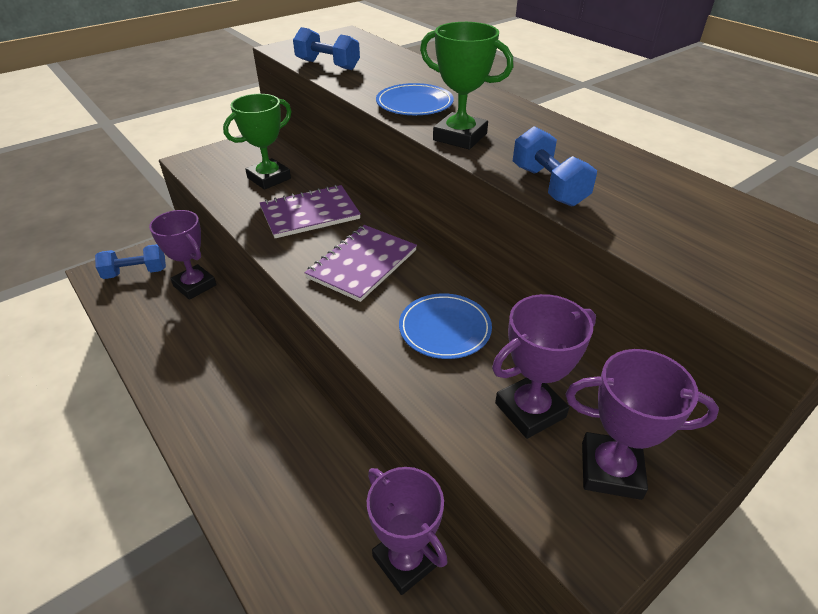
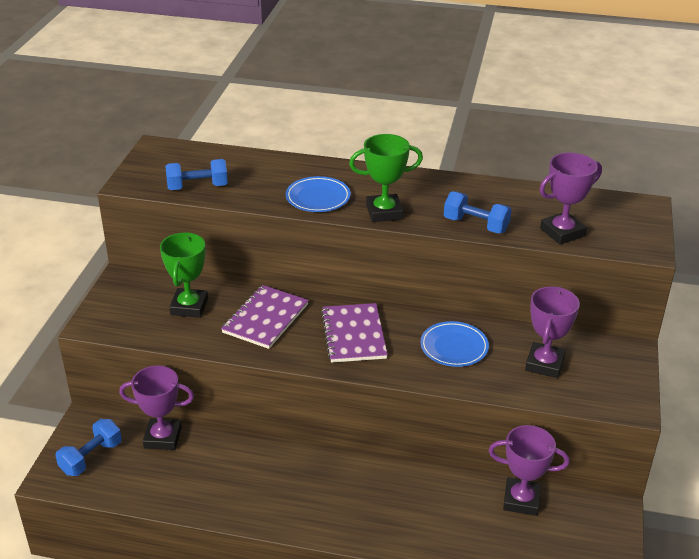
camera: 40 degrees left, 5 degrees down
(611, 470) = (606, 369): purple trophy -> purple trophy (562, 232)

